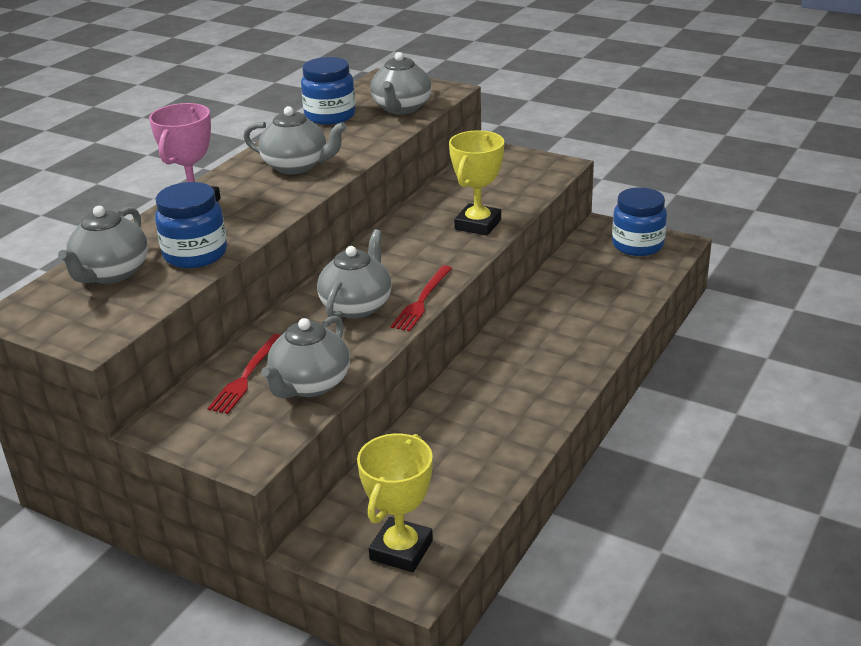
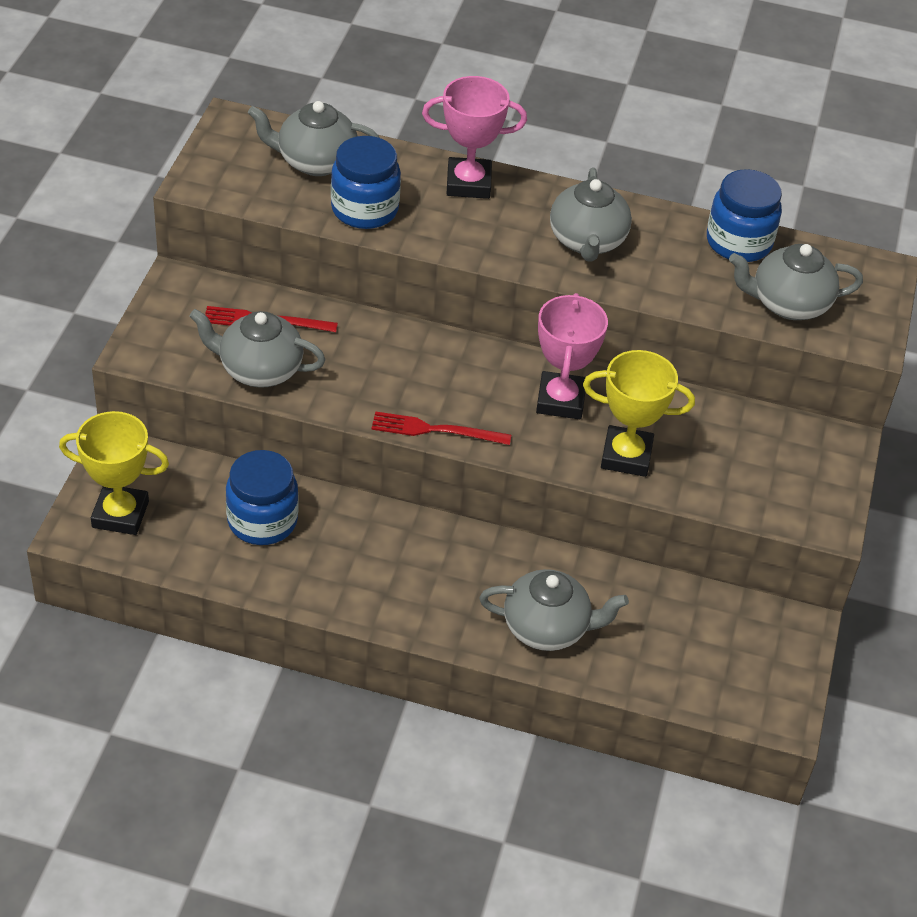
camera: 70 degrees right, 15 degrees up
(357, 306) = (411, 378): grey teapot -> grey teapot (547, 628)
(410, 243) = (560, 400): none -> pink trophy
(637, 245) = (761, 670): blue jar -> blue jar (262, 521)

